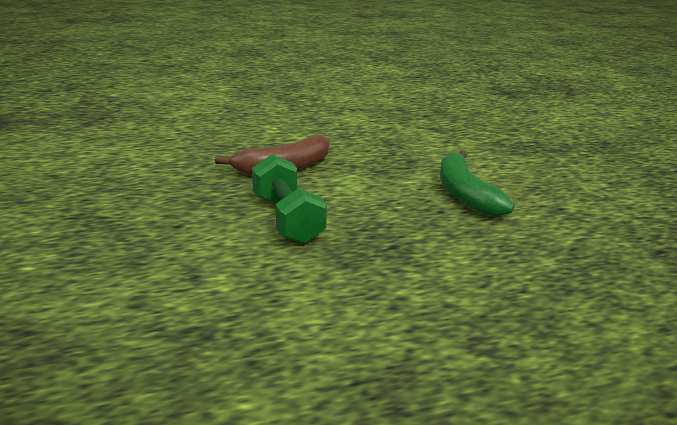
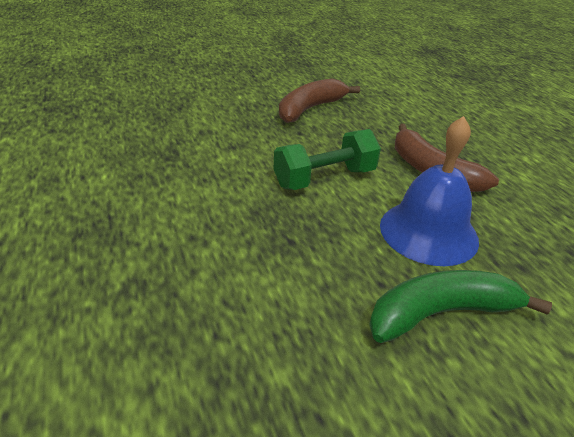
camera: 85 degrees right, 10 degrees up
(116, 212) = (310, 109): none -> brown banana
(374, 183) = (428, 232): none -> blue bell

